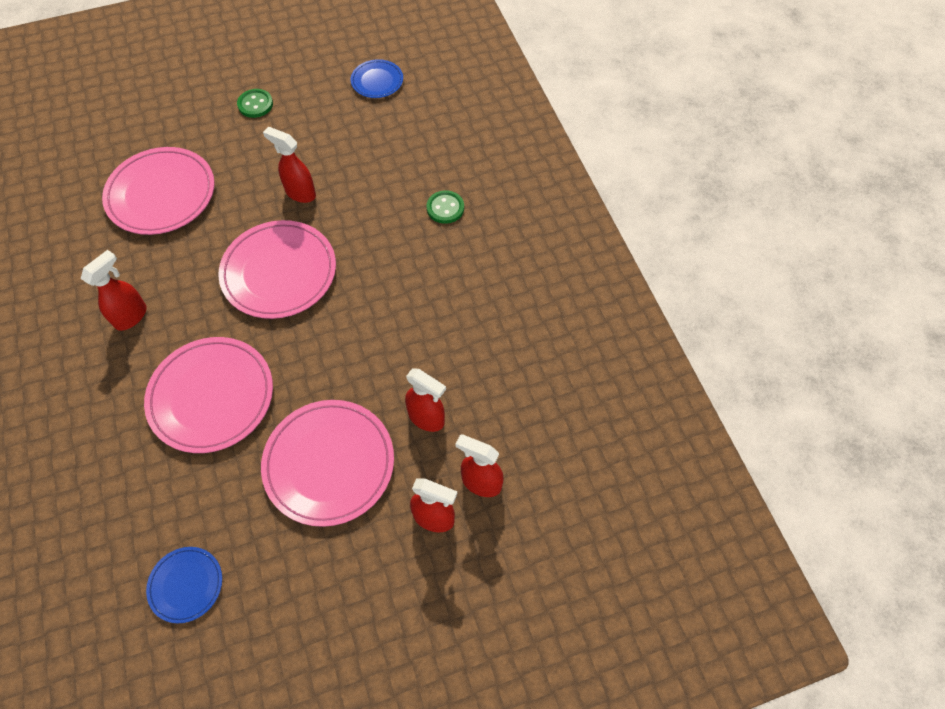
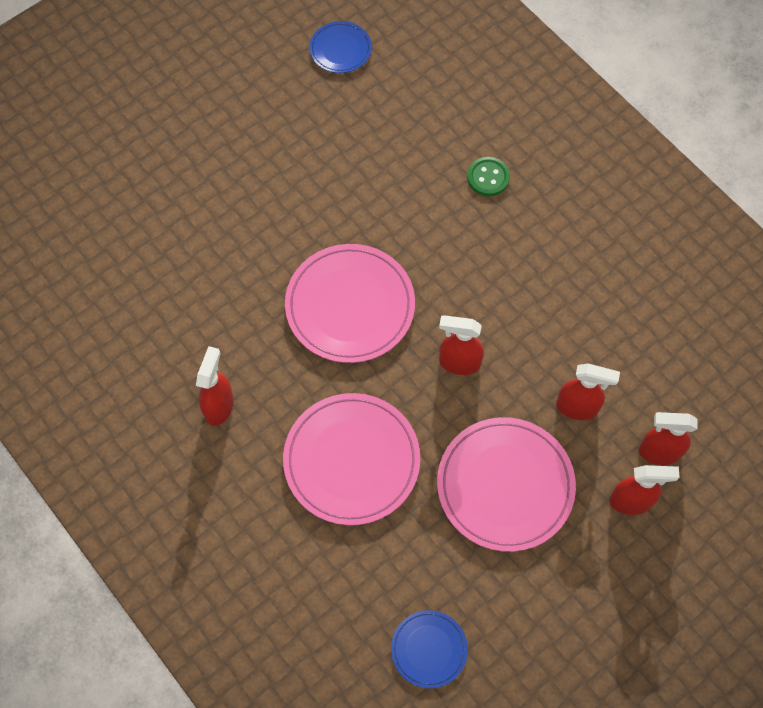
camera: 20 degrees left, 5 degrees up
(161, 194) = (172, 259): pink plate -> none
(255, 104) = (218, 120): green button -> none
(300, 193) = (325, 210): red spray bottle -> red spray bottle (459, 363)

